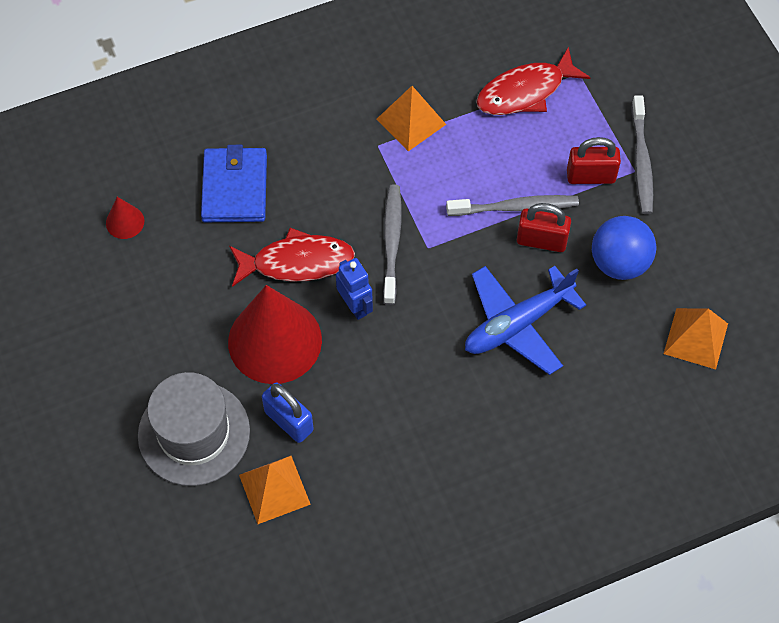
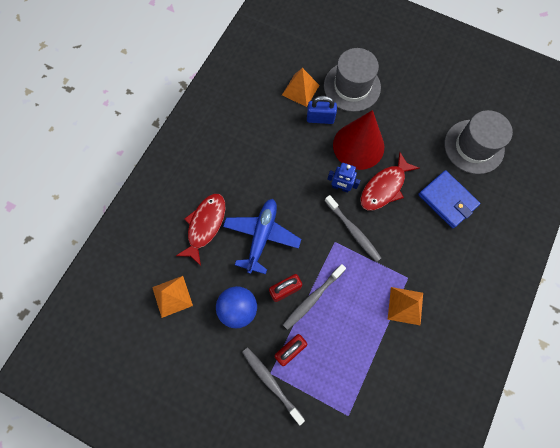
camera: 140 degrees right, 10 degrees up
(125, 222) = (474, 146): red cone -> grey hat
(525, 91) = (366, 376): red fish -> red fish (205, 225)

